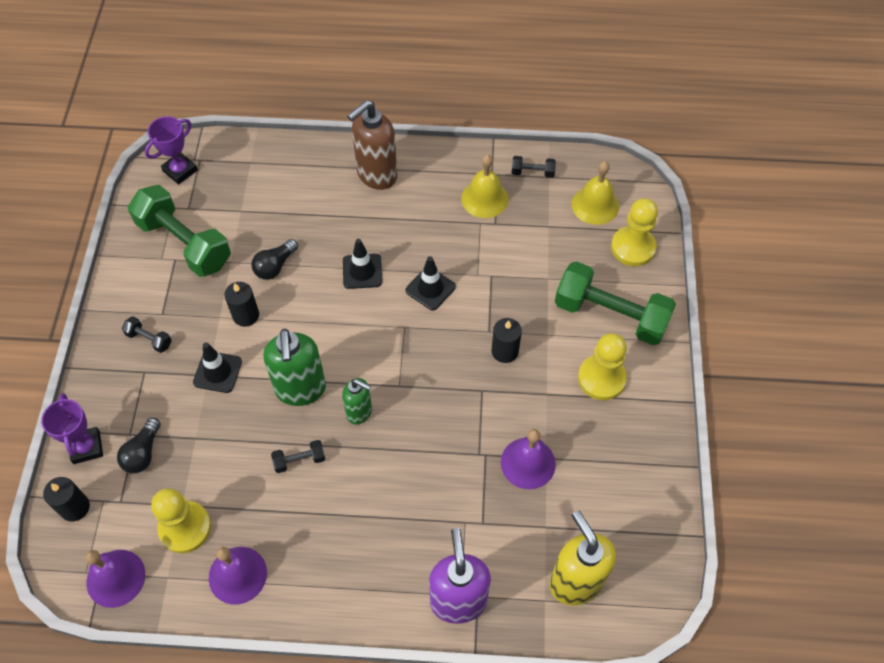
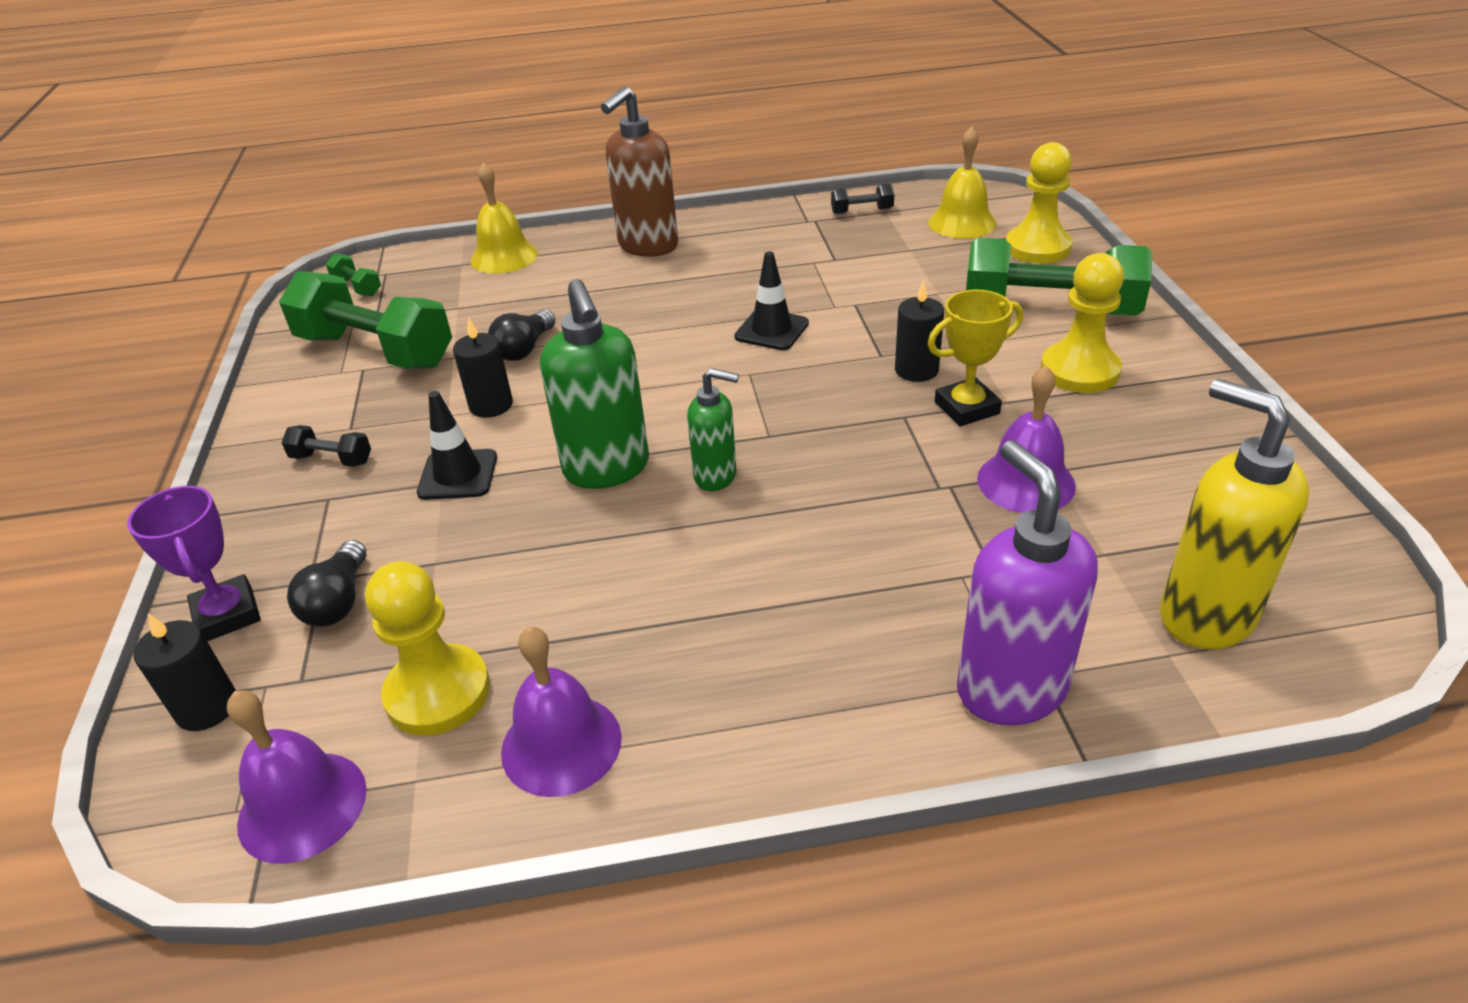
camera: 10 degrees left, 20 degrees down
(180, 170) = (357, 287): purple trophy -> green dumbbell
(299, 460) = (633, 554): black dumbbell -> none
(362, 271) = (661, 331): black traffic cone -> none
(484, 198) = (808, 241): yellow bell -> yellow bell (504, 257)
(520, 393) = (967, 408): none -> yellow trophy

